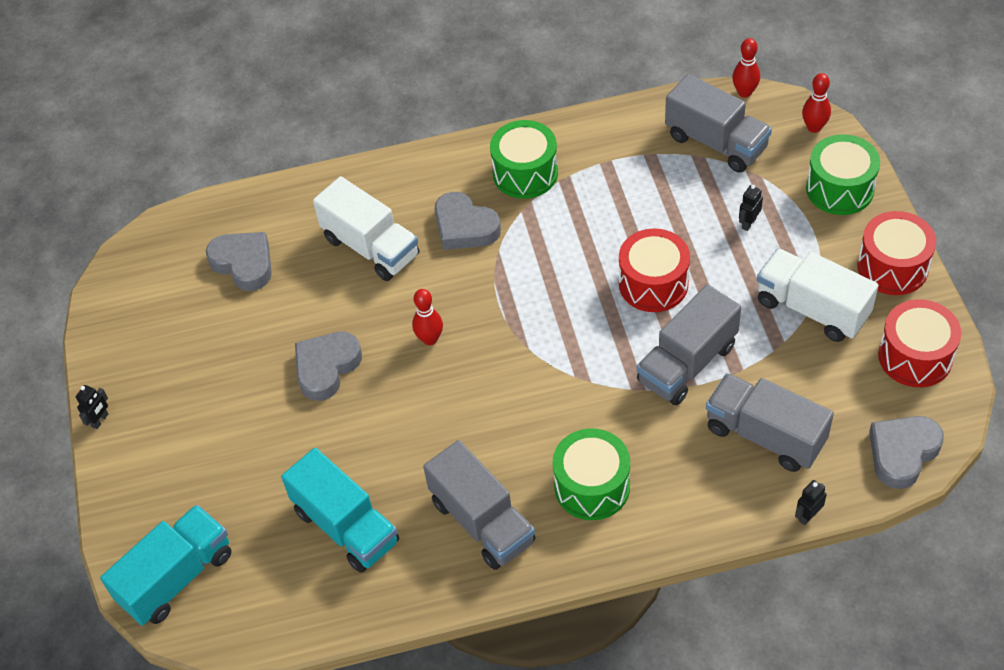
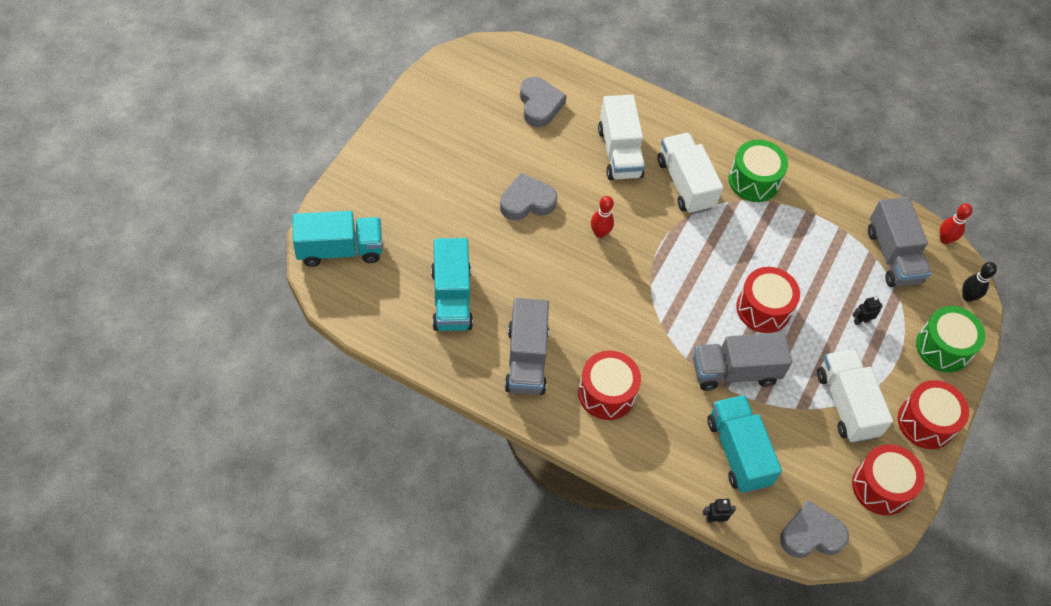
camera: 30 degrees right, 5 degrees up
(100, 420) = (381, 131): black robot -> none
(464, 227) = (685, 184): grey heart -> white truck
(592, 486) = (606, 393): green drum -> red drum
(765, 435) = (738, 452): grey truck -> turquoise truck
(814, 127) = (967, 296): red bowling pin -> black bowling pin

